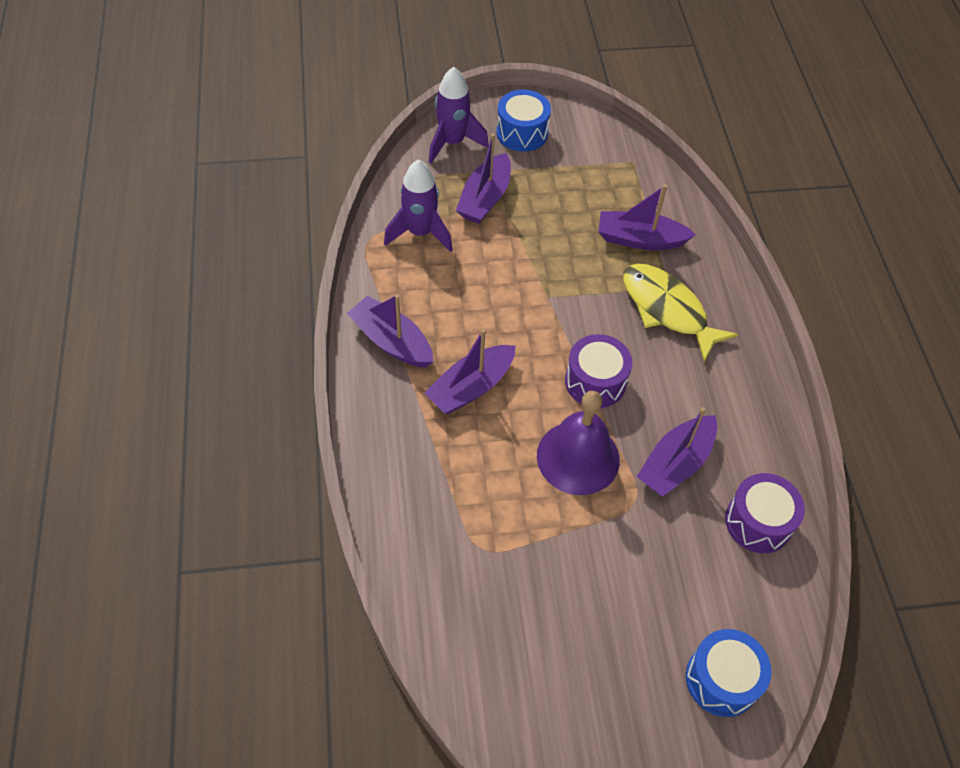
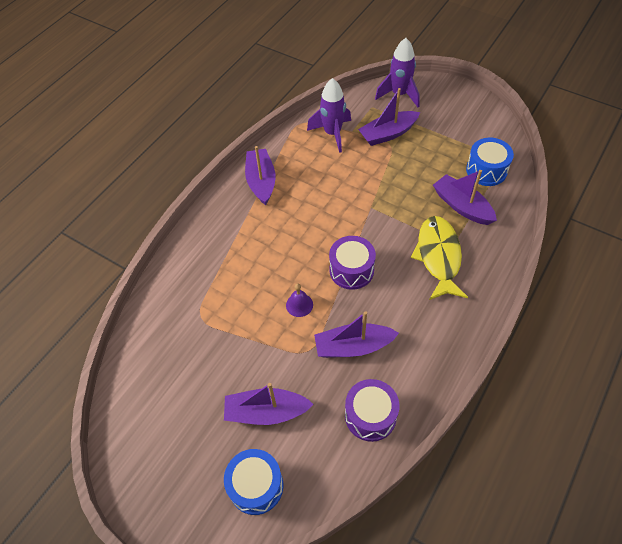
camera: 45 degrees right, 0 degrees up
(471, 387) = (278, 230): purple boat -> purple boat (266, 412)
(522, 133) = (447, 108): blue drum -> blue drum (486, 170)
(578, 457) = (299, 305): purple bell -> purple bell, size x0.46

